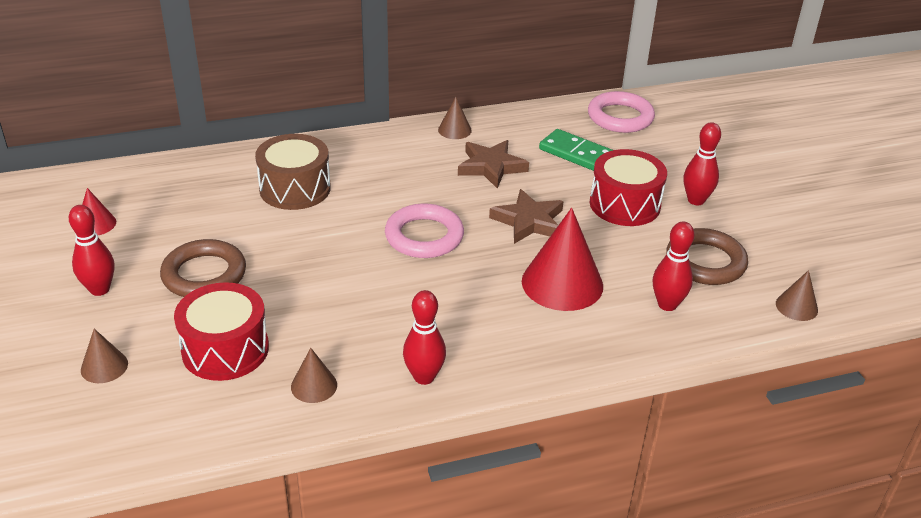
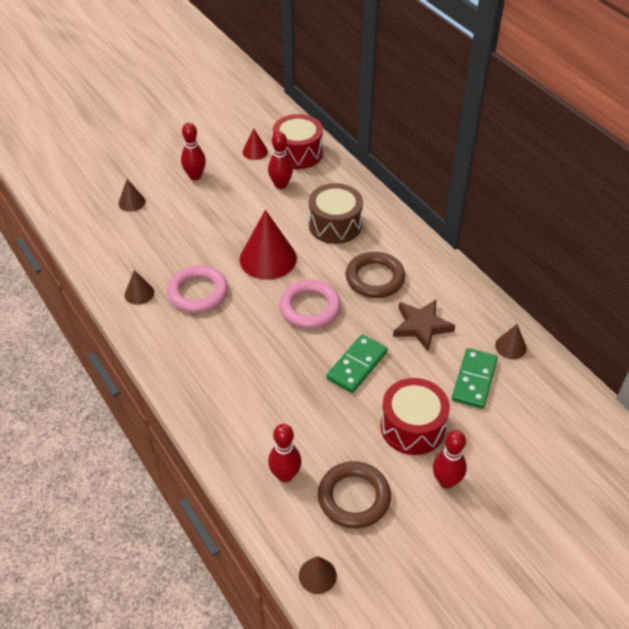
camera: 75 degrees right, 10 degrees up
(204, 274) = (224, 213): brown ring -> brown ring (375, 278)
(225, 349) = (159, 245): red drum -> red drum (298, 153)
(424, 377) = (161, 344): red bowling pin -> red bowling pin (281, 185)
(454, 130) = (463, 291): brown cone -> brown cone (510, 347)
(529, 221) = (357, 365): brown star -> green domino
(562, 283) = (286, 401): red cone -> red cone (268, 258)
(620, 117) = (558, 403): pink ring -> pink ring (198, 292)

